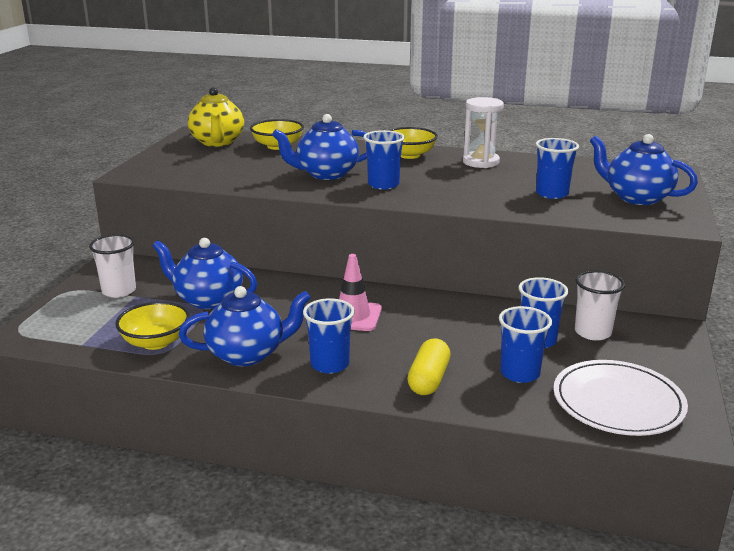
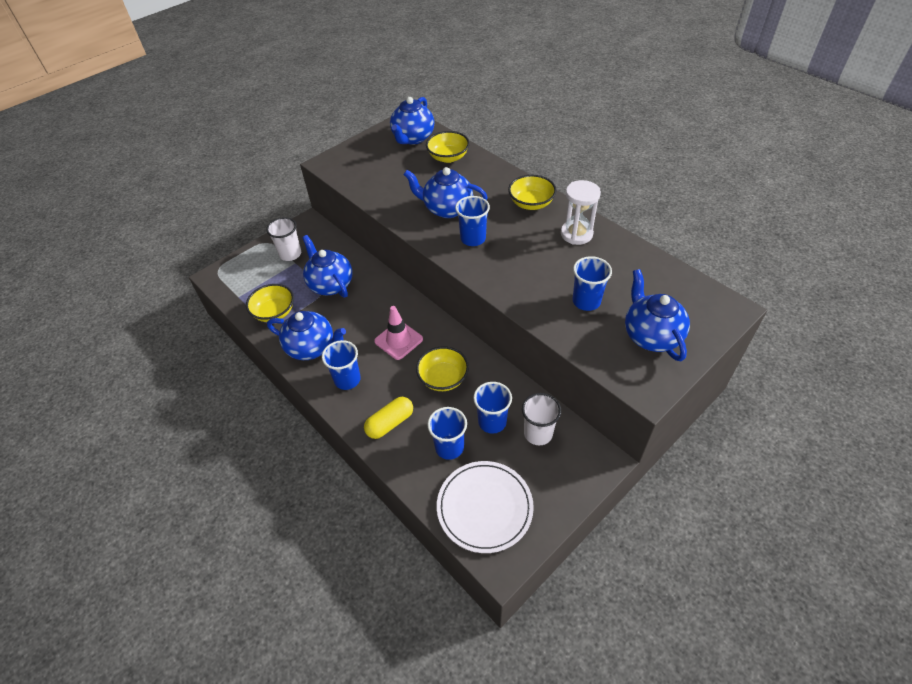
camera: 35 degrees right, 25 degrees up
(217, 142) = (413, 138): yellow teapot -> blue teapot
(442, 327) = (443, 378): none -> yellow bowl

